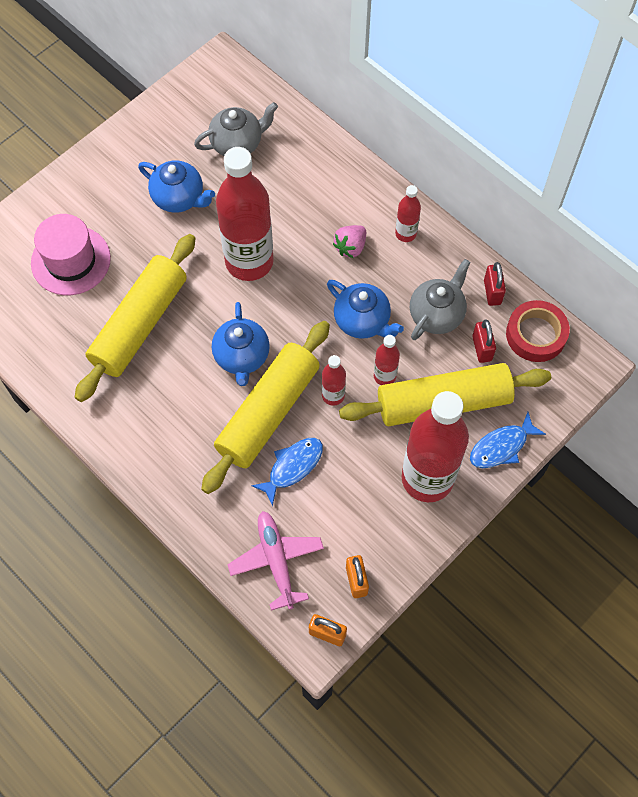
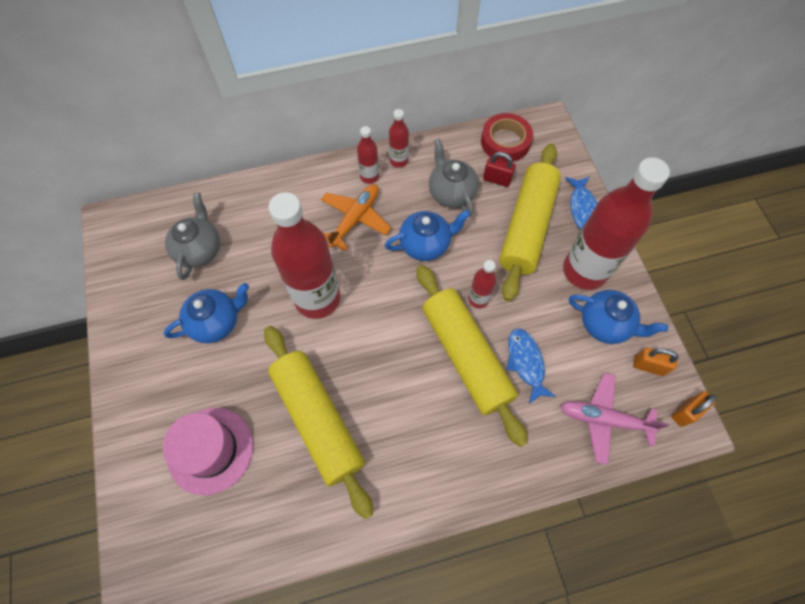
camera: 60 degrees left, 0 degrees up
(242, 357) = (402, 350): blue teapot -> blue teapot (605, 324)
(350, 247) = (355, 219): pink strawberry -> orange plane
(384, 376) = (482, 254): red bottle -> red bottle (399, 161)
(492, 292) = (455, 149): red padlock -> none

